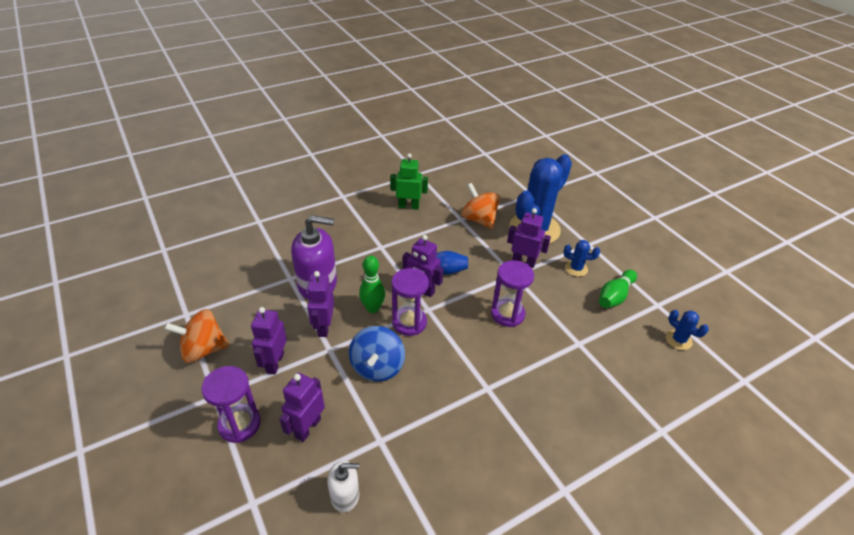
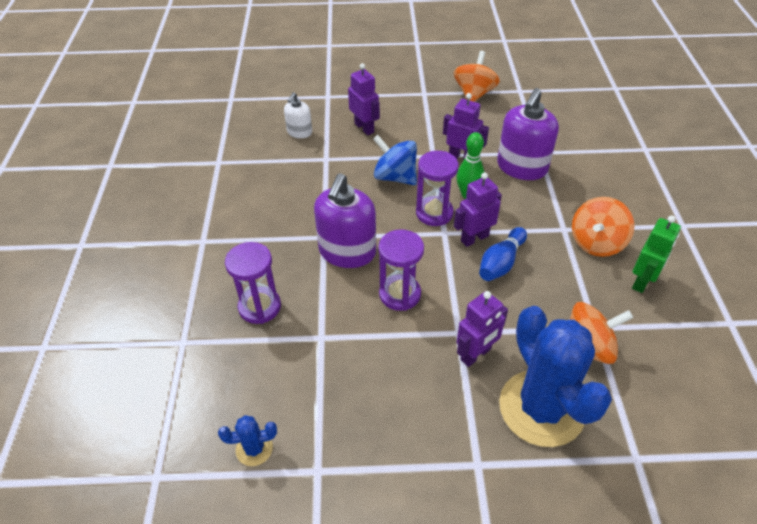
camera: 120 degrees right, 5 degrees up
(239, 424) = (391, 100): purple hourglass -> purple hourglass (259, 307)
(275, 363) = (437, 124): purple robot -> none
(385, 229) = (596, 243): none -> orange spinning top
(492, 363) = (347, 252): none -> purple soap dispenser
(576, 268) = (435, 411): blue cactus -> none
(615, 296) = (362, 425): green bowling pin -> none

